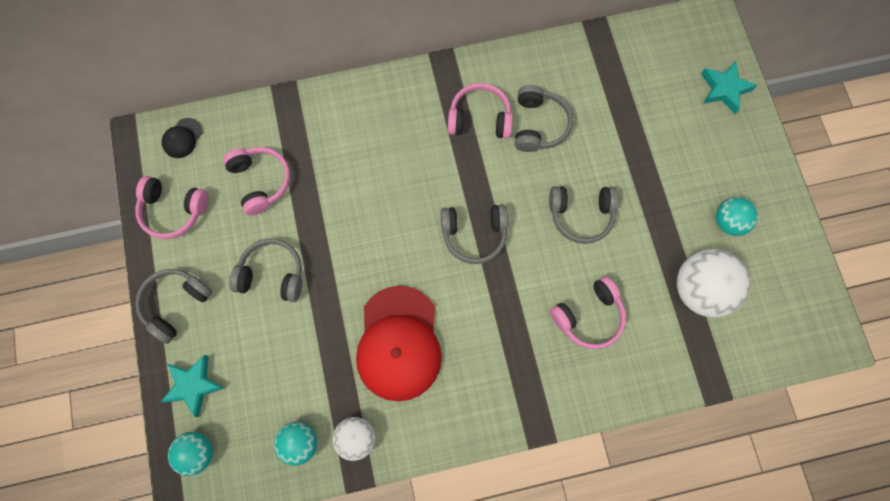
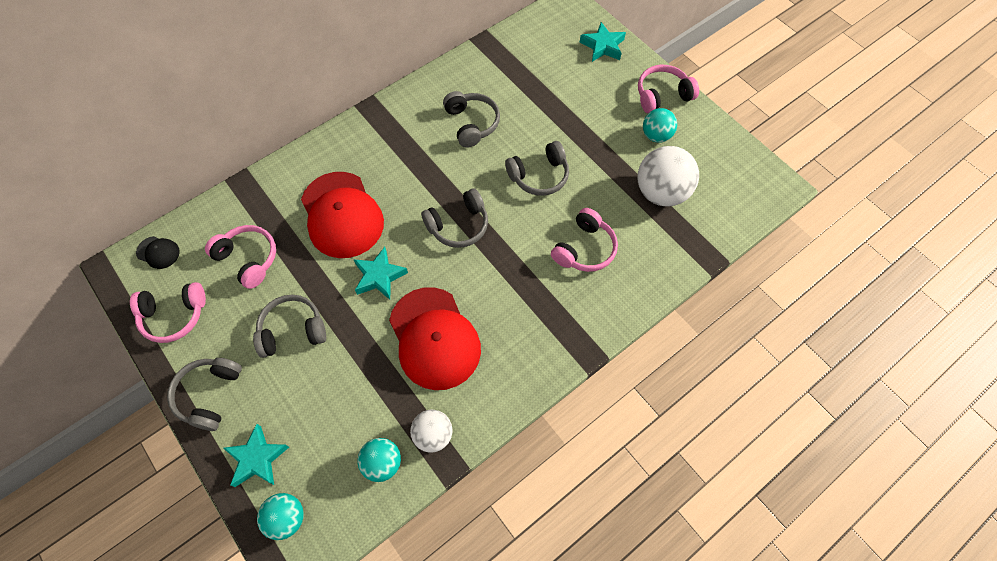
camera: 25 degrees left, 10 degrees down
(182, 138) = (158, 252): black cap -> black cap turned 75 degrees counterclockwise
(366, 173) = (342, 215): none -> red cap
(374, 255) = (379, 276): none -> turquoise star
(480, 118) = (420, 137): pink headphones -> pink headphones (662, 95)

